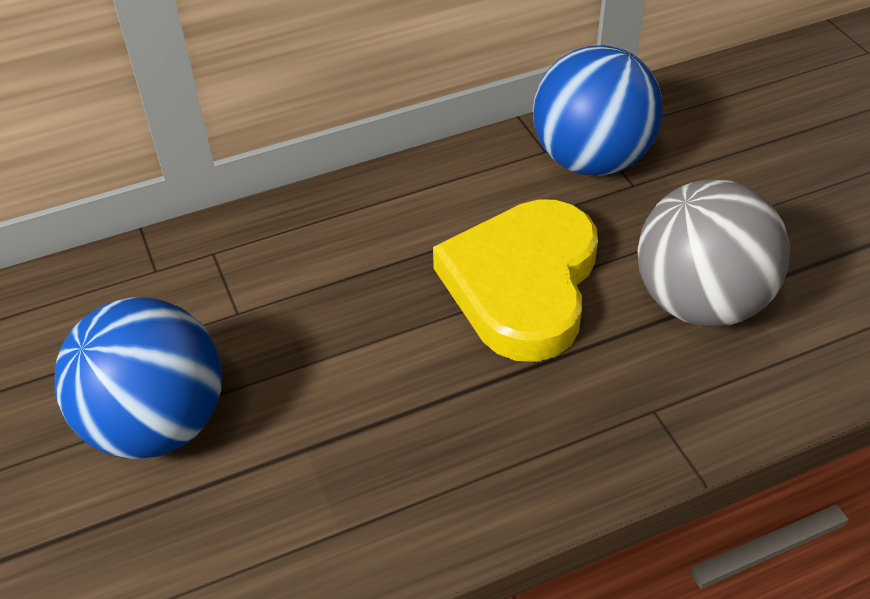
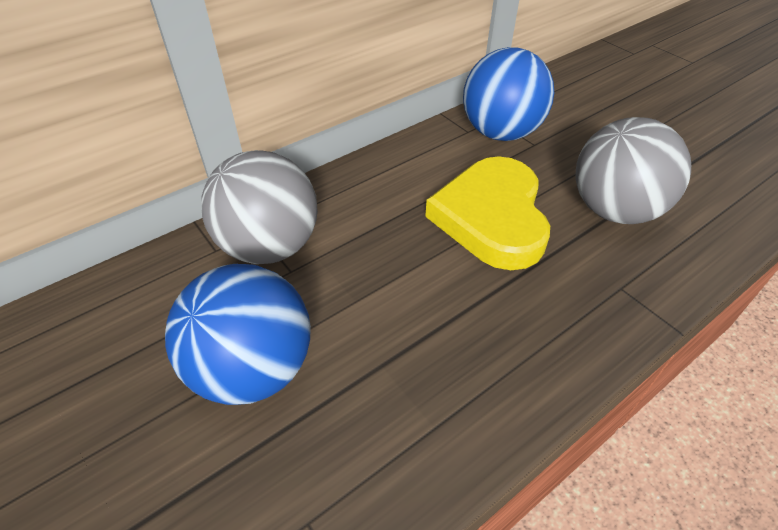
camera: 15 degrees left, 0 degrees up
(222, 277) = (270, 246): none -> grey ball

